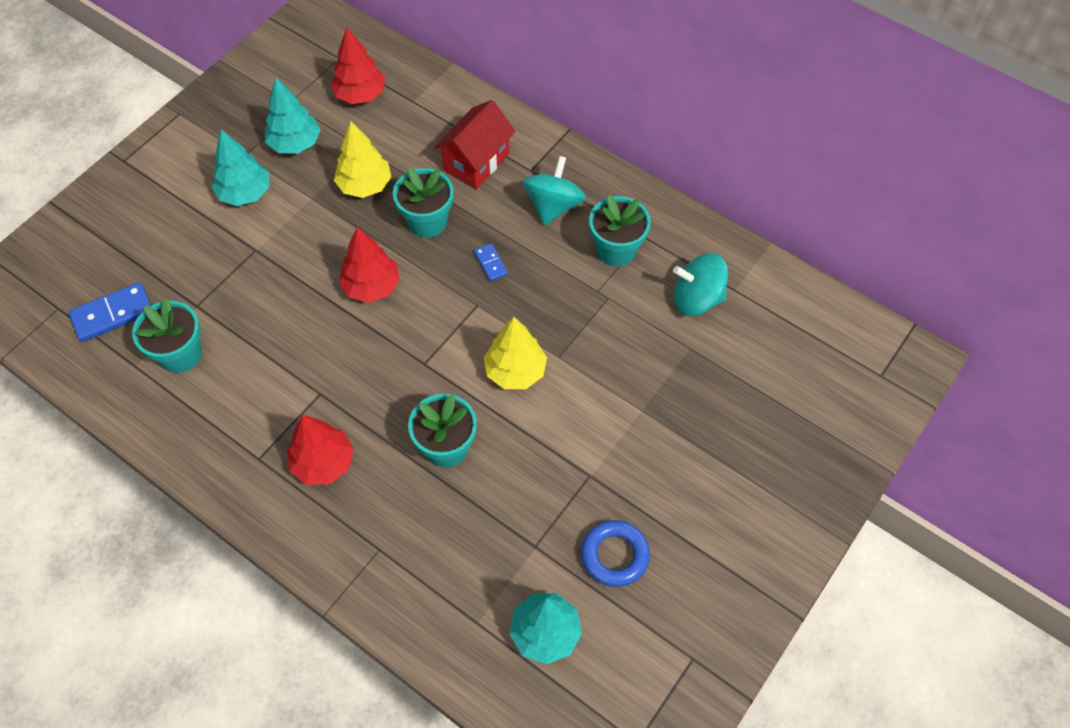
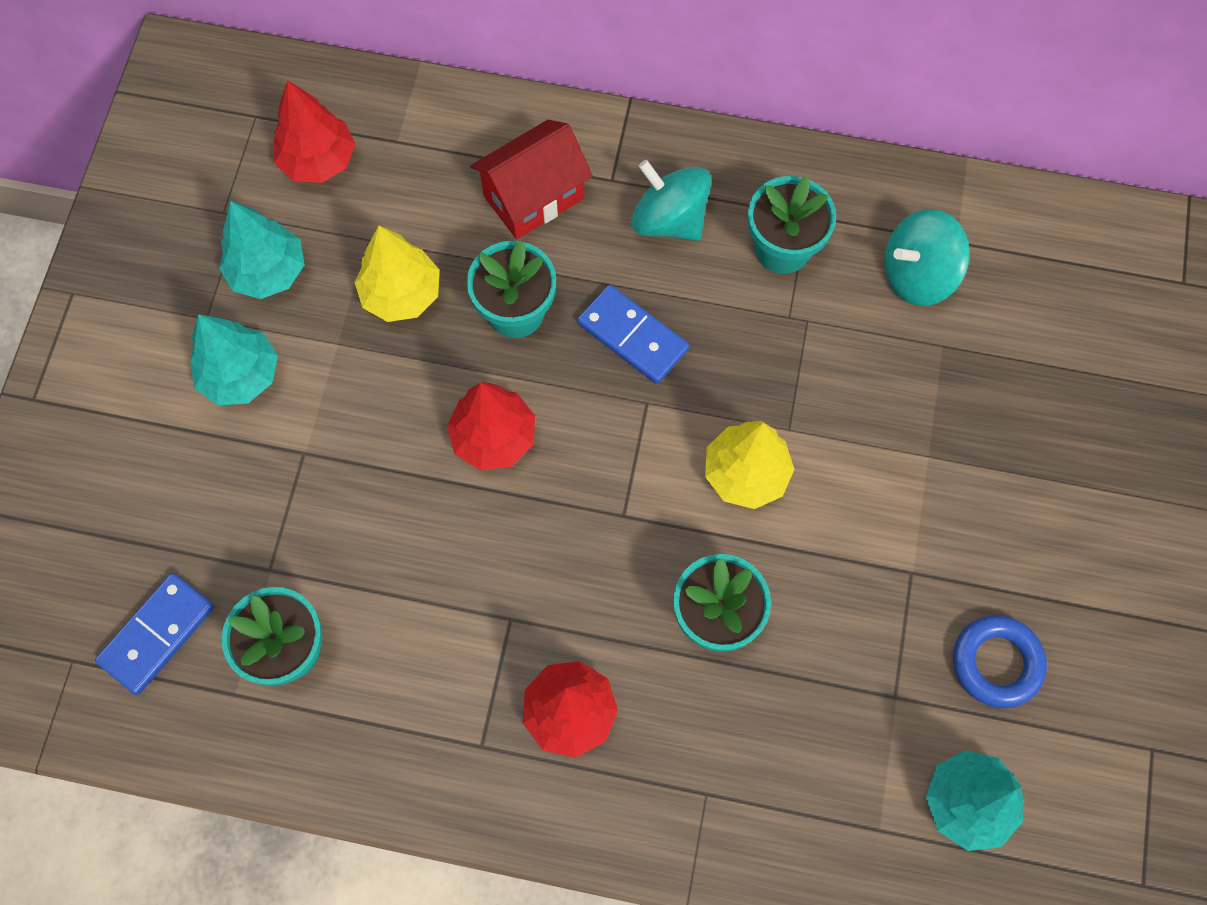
camera: 25 degrees left, 10 degrees up
(476, 162) = (534, 197): red house -> red house turned 45 degrees clockwise
(490, 263) = (632, 336): blue domino -> blue domino, size x1.83
(553, 206) = (669, 219): turquoise spinning top -> turquoise spinning top turned 45 degrees counterclockwise

